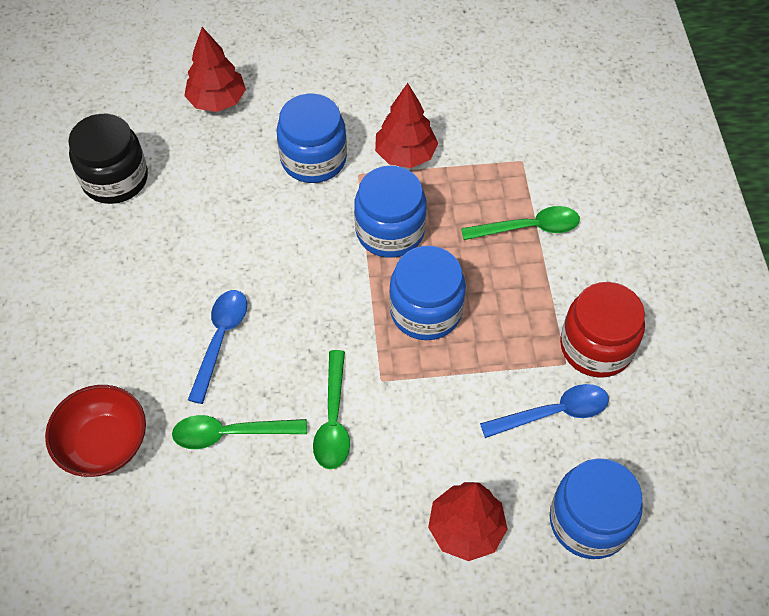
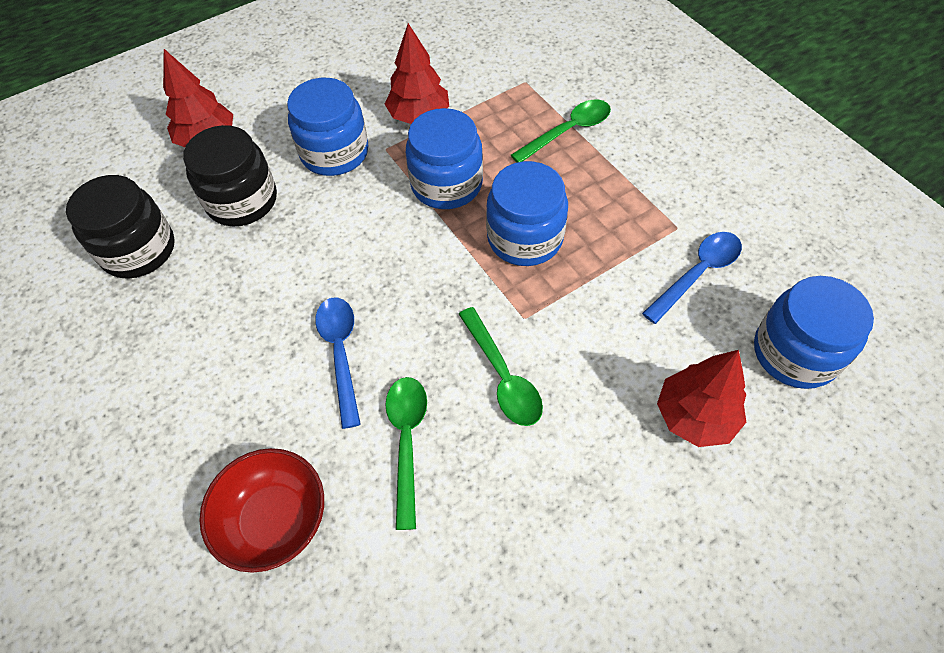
camera: 25 degrees left, 0 degrees up
(215, 171) = (242, 201): none -> black jar
(230, 434) = (407, 440): green spoon -> green spoon turned 120 degrees clockwise
(596, 346) = (693, 202): red jar -> none

